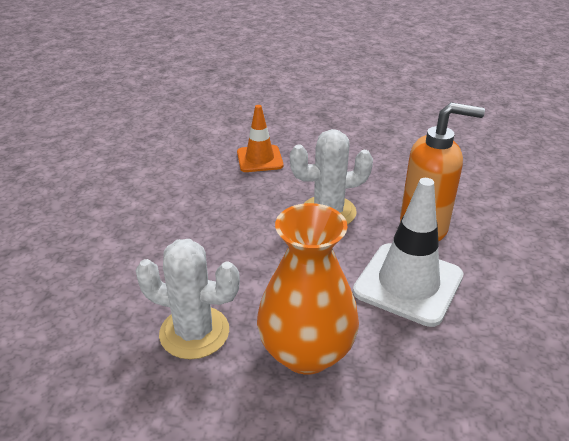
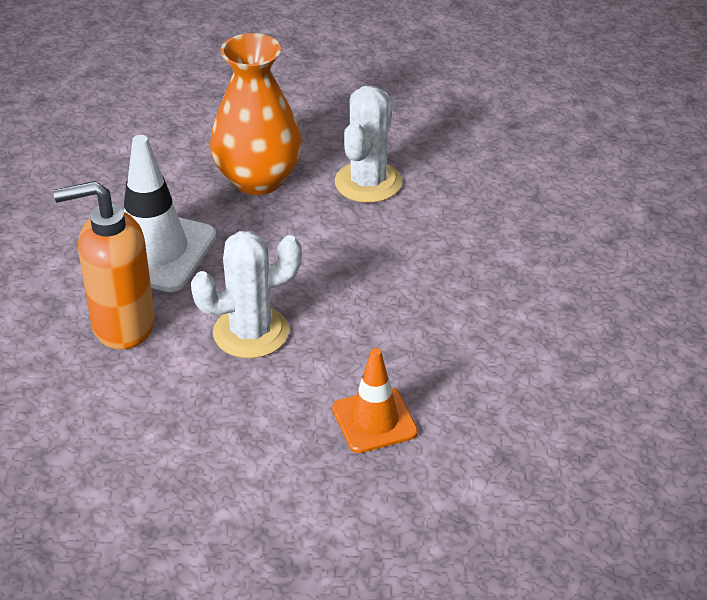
camera: 170 degrees right, 5 degrees up
(194, 332) = (368, 182): white cactus -> white cactus turned 75 degrees counterclockwise

